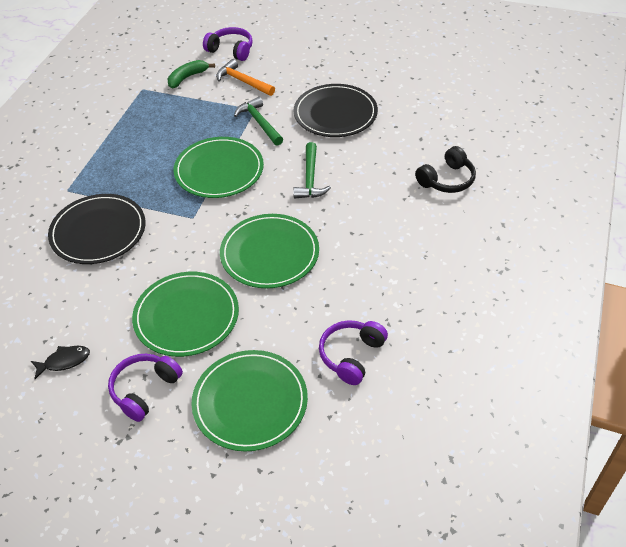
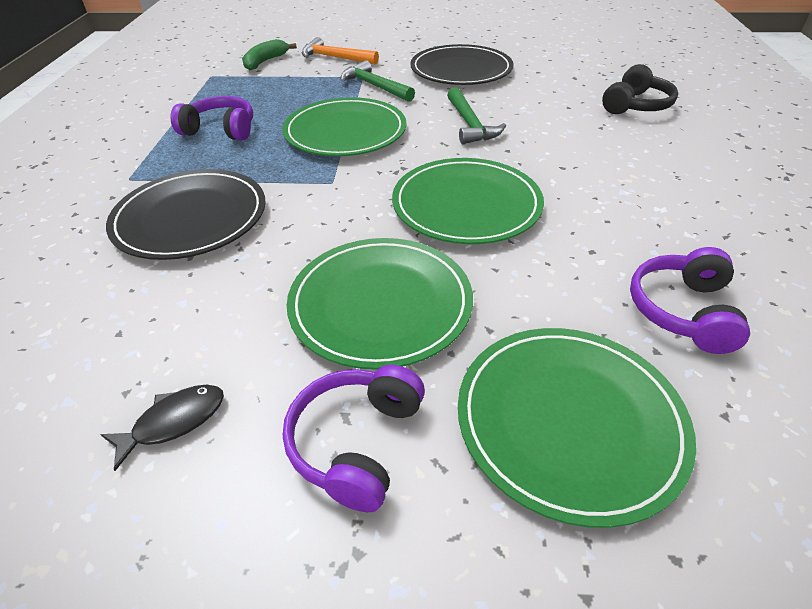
camera: 15 degrees left, 5 degrees down
(231, 50) = (308, 38): purple headphones -> purple headphones (221, 130)

